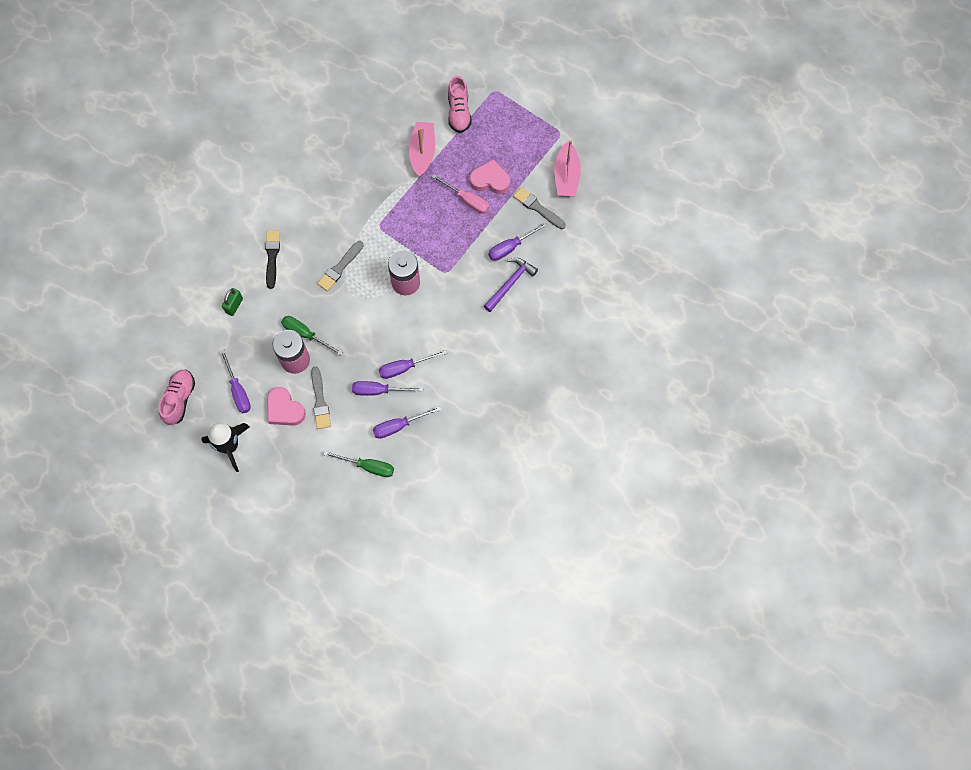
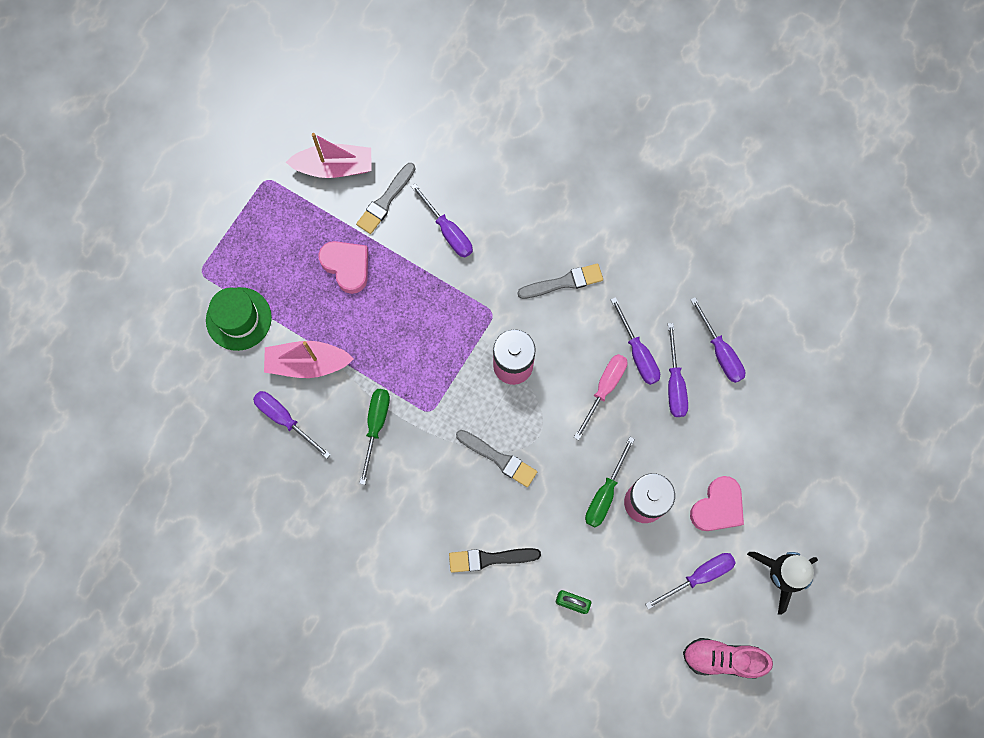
camera: 95 degrees left, 5 degrees up
(320, 401) = (699, 460): grey brush -> grey brush (564, 282)
(368, 466) = (781, 385): green screwdriver -> green screwdriver (376, 426)
(385, 137) = (285, 419): none -> purple screwdriver
(459, 112) = (238, 319): pink shoe -> green hat
(467, 200) = (380, 295): pink screwdriver -> pink screwdriver (604, 389)
(490, 180) = (347, 266): pink heart -> pink heart turned 135 degrees clockwise
(510, 283) = (501, 227): purple hammer -> none

